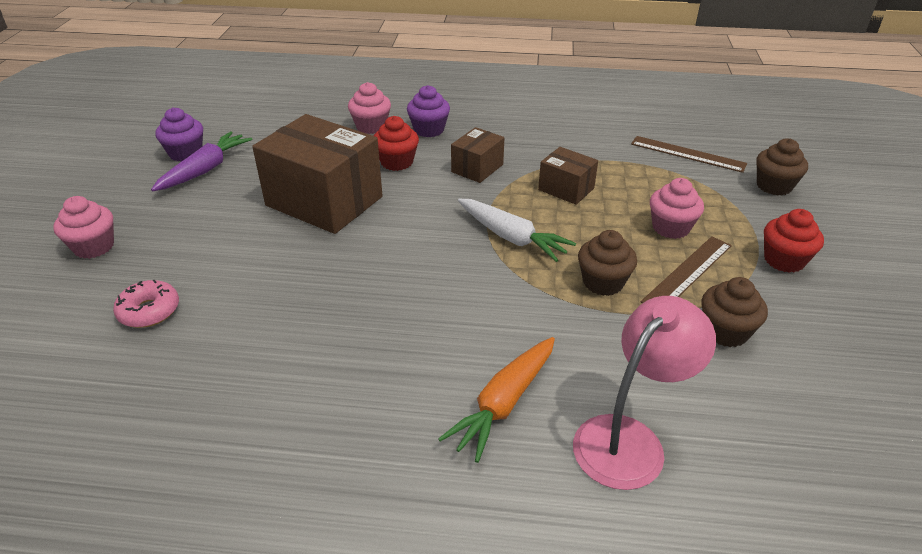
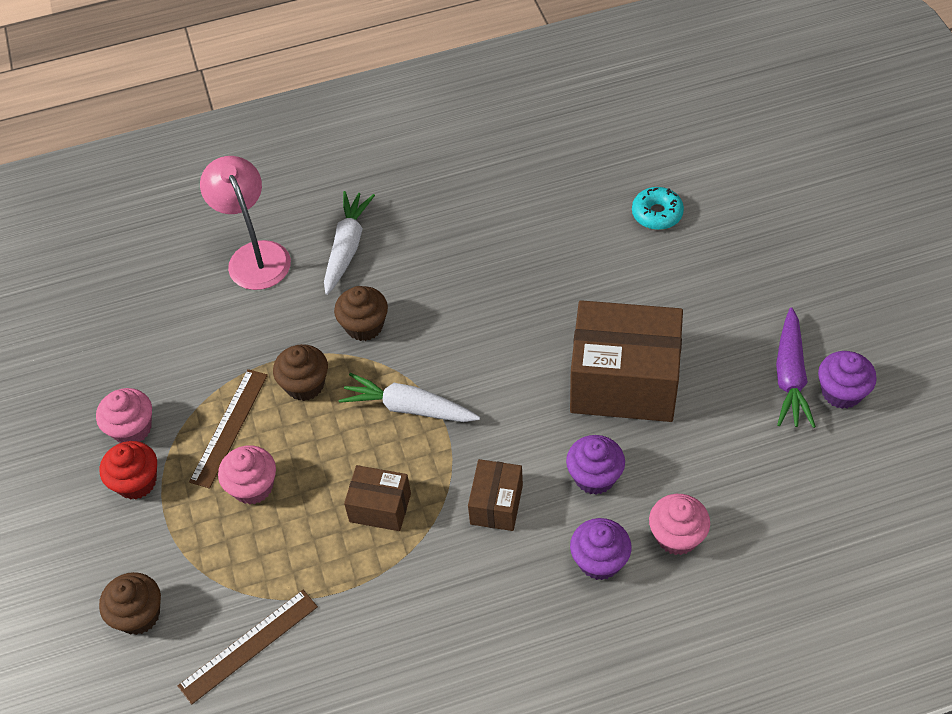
camera: 160 degrees right, 15 degrees up
(94, 247) = (775, 247): pink cupcake -> pink cupcake (132, 428)
(149, 311) = (657, 214): pink donut -> turquoise donut
(397, 162) = (594, 477): red cupcake -> purple cupcake
(504, 403) = (347, 247): orange carrot -> white carrot
(629, 439) = (255, 255): pink lamp -> pink lamp turned 135 degrees clockwise
(687, 154) = (248, 645): brown ruler -> brown ruler turned 45 degrees counterclockwise
(725, 331) = (192, 371): brown cupcake -> brown cupcake (364, 326)

